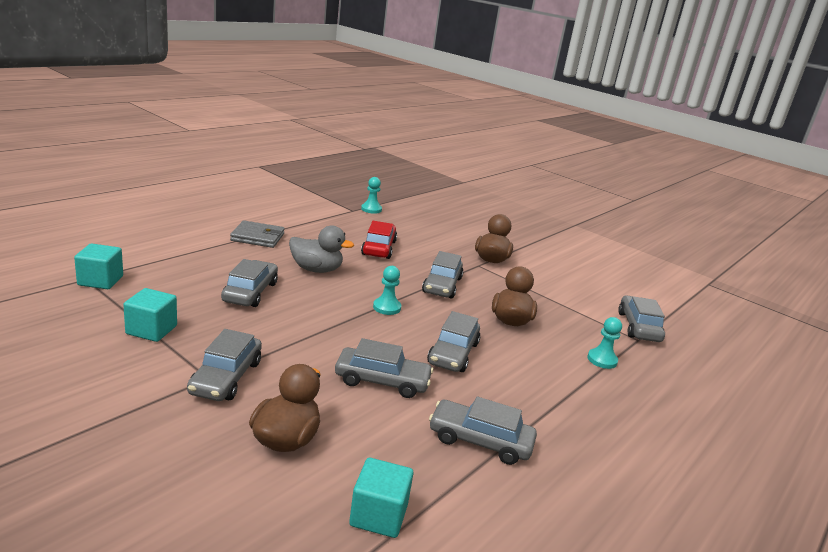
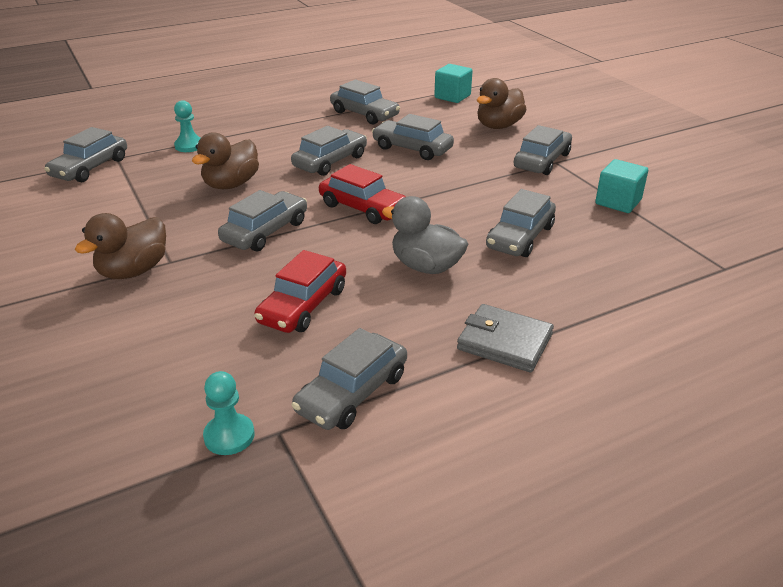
camera: 155 degrees left, 10 degrees up
(100, 281) = (705, 264): turquoise cube -> none
(329, 220) = (352, 393): none -> grey car
(387, 307) = (363, 208): turquoise pawn -> red car

